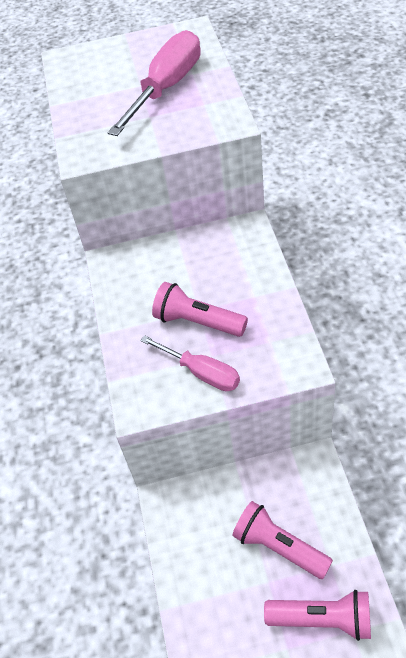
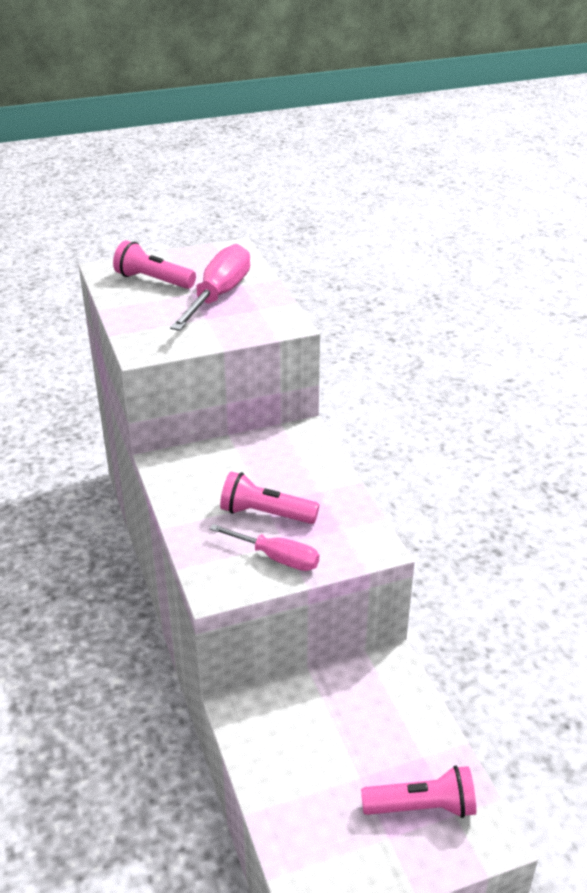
camera: 15 degrees left, 15 degrees down
(279, 547) = (366, 743): pink flashlight -> pink flashlight (153, 280)

